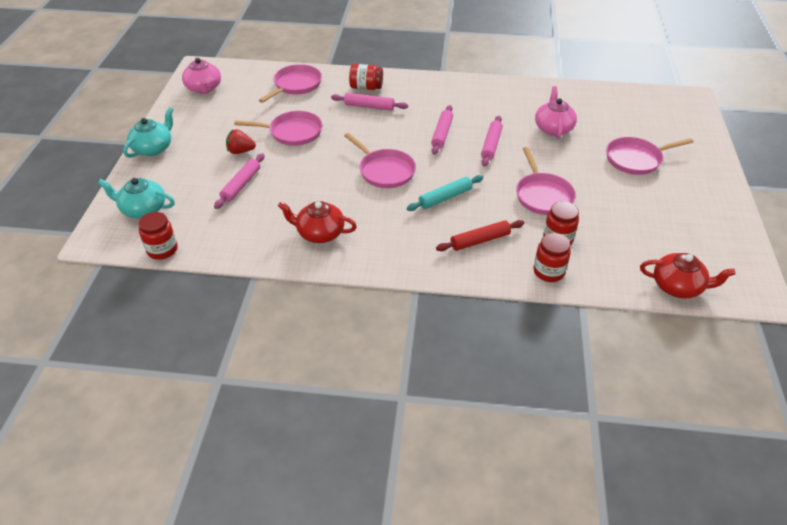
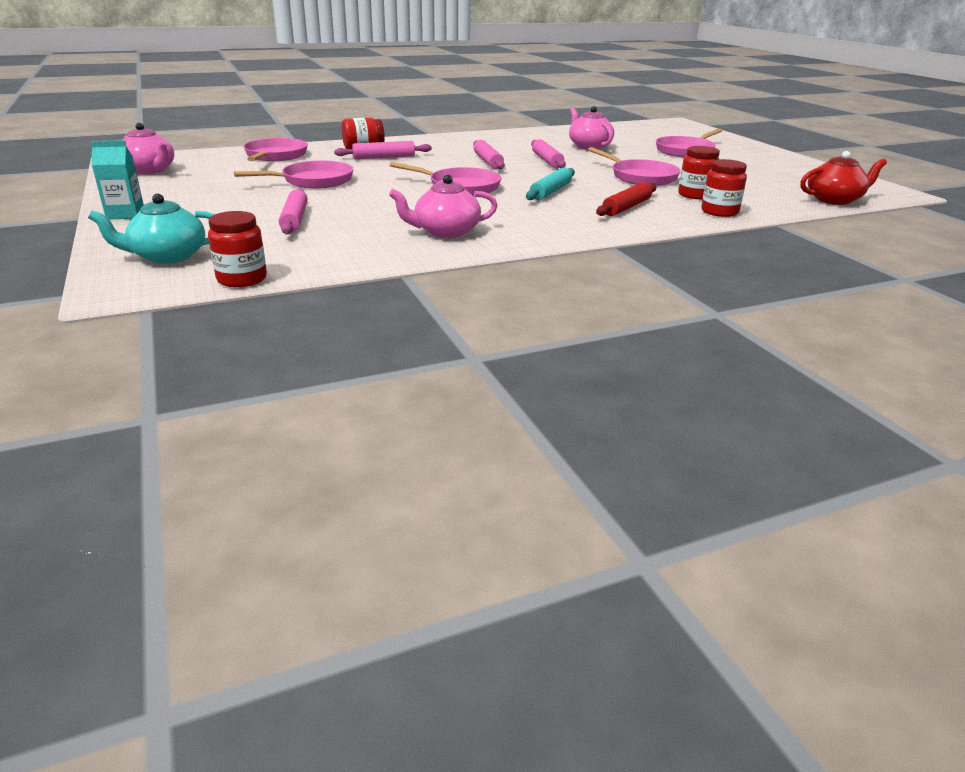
camera: 30 degrees left, 15 degrees down
(153, 148) = (125, 214): turquoise teapot -> turquoise carton
(240, 151) = (261, 200): red strawberry -> none
(319, 233) = (445, 231): red teapot -> pink teapot

